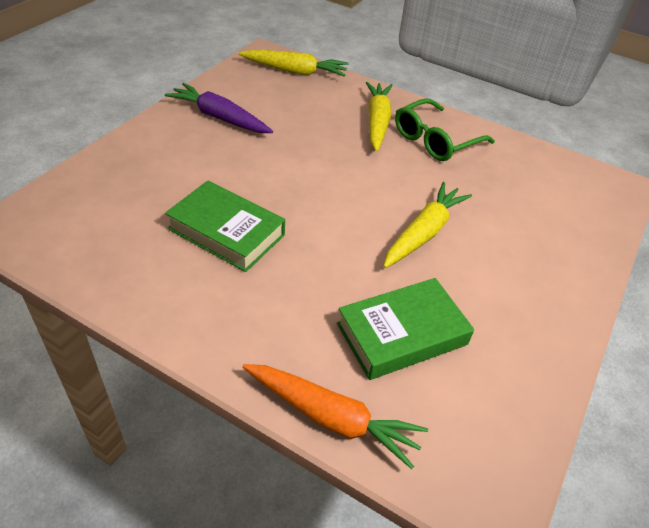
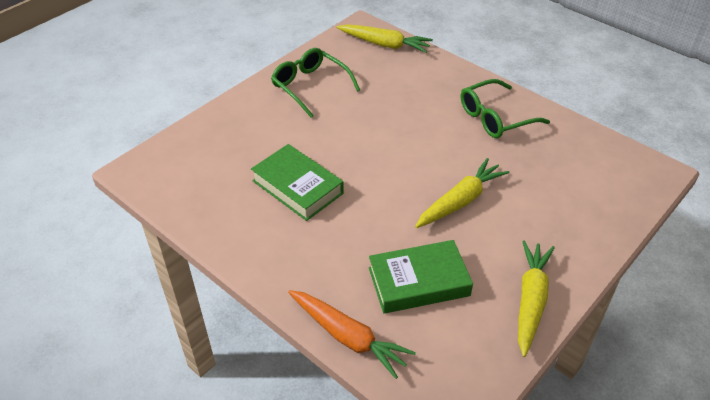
camera: 15 degrees right, 0 degrees up
(219, 118) = (310, 87): purple carrot -> green glasses
(377, 122) = (446, 97): yellow carrot -> yellow carrot (530, 300)

